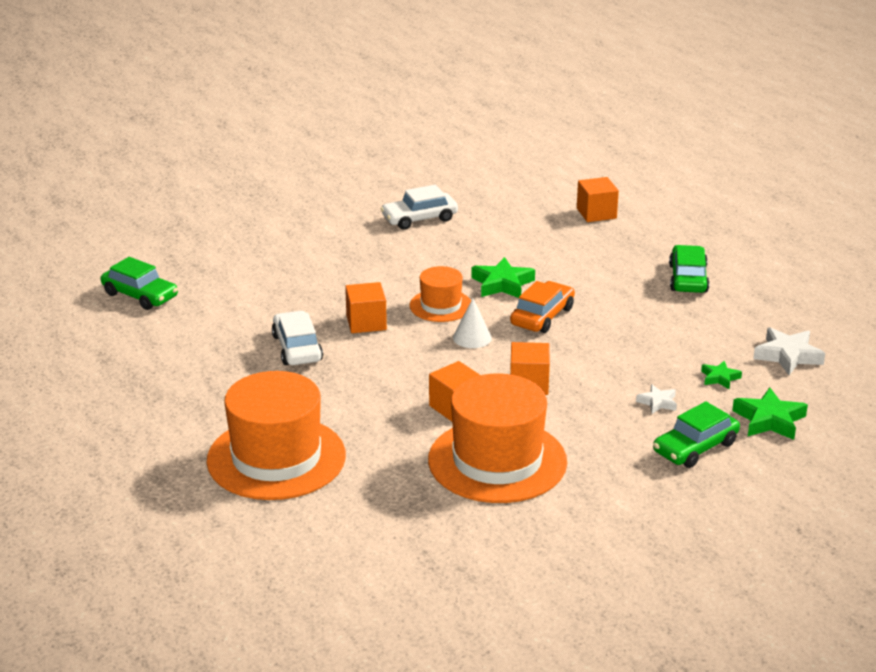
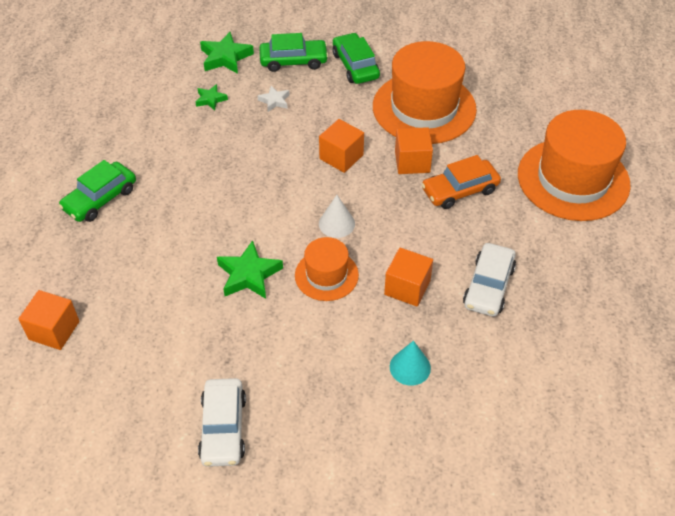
camera: 145 degrees left, 20 degrees up
(140, 295) = (602, 453): green car -> green car (355, 66)
(319, 284) = (410, 367): none -> turquoise cone
(419, 218) = (223, 428): white car -> white car turned 75 degrees clockwise
(542, 316) = (259, 218): orange car -> orange car (460, 190)
(788, 355) = (143, 94): white star -> none

